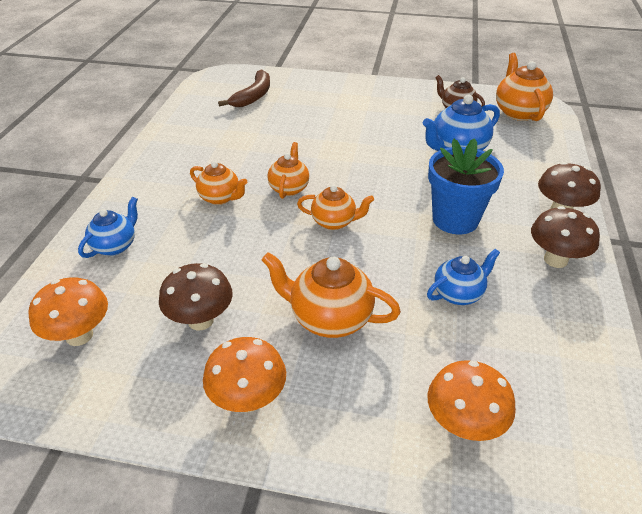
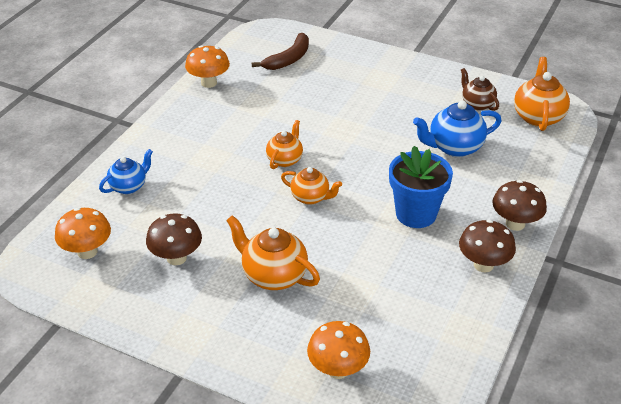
camera: 15 degrees right, 0 degrees up
(220, 198) = (224, 159): orange teapot -> none
(248, 399) = (192, 320): orange mushroom -> orange mushroom (209, 83)
(458, 294) = (384, 277): blue teapot -> none

